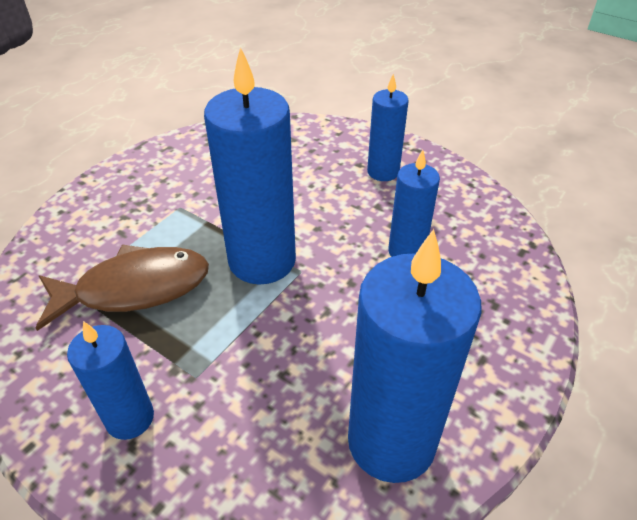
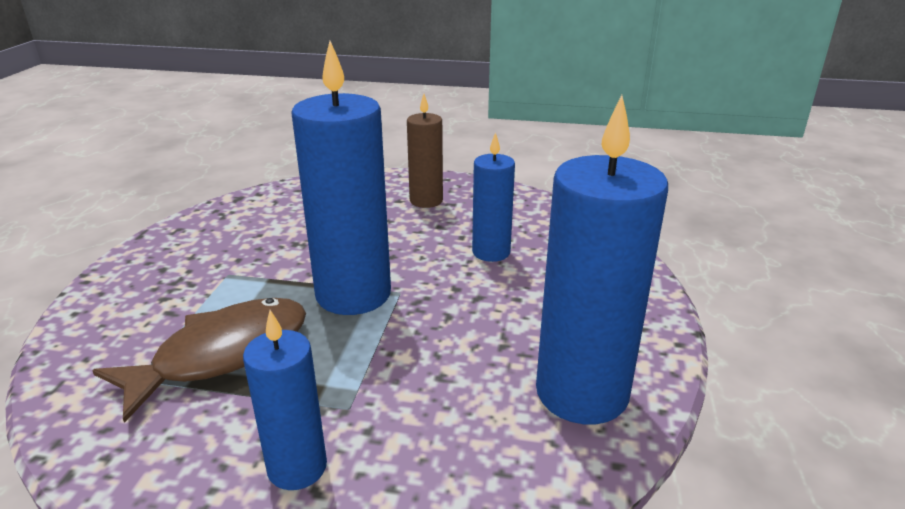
camera: 25 degrees left, 15 degrees down
(383, 172) = (426, 201): blue candle -> brown candle

